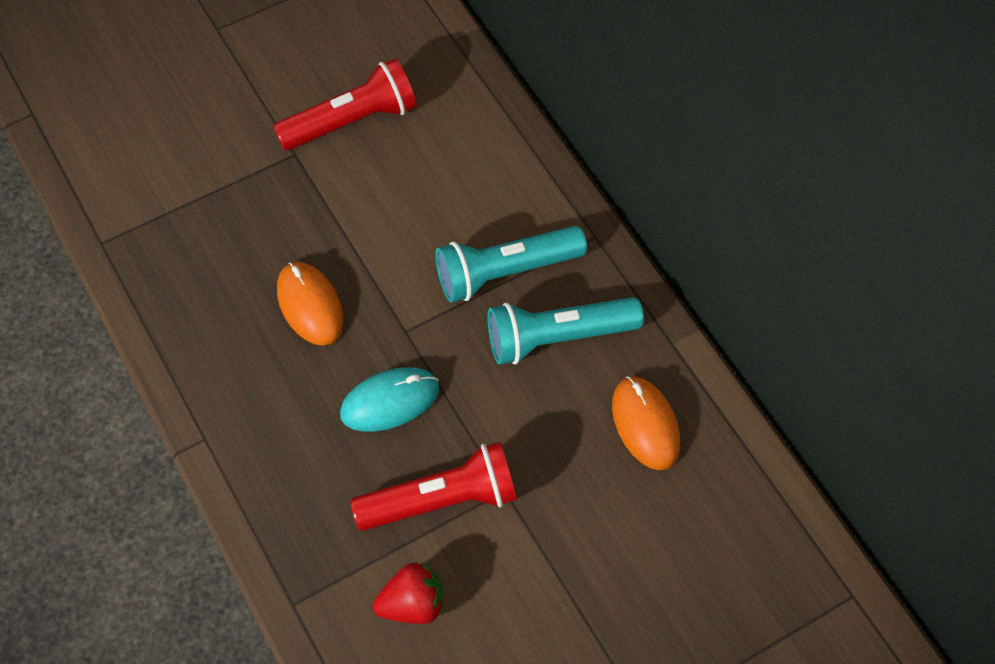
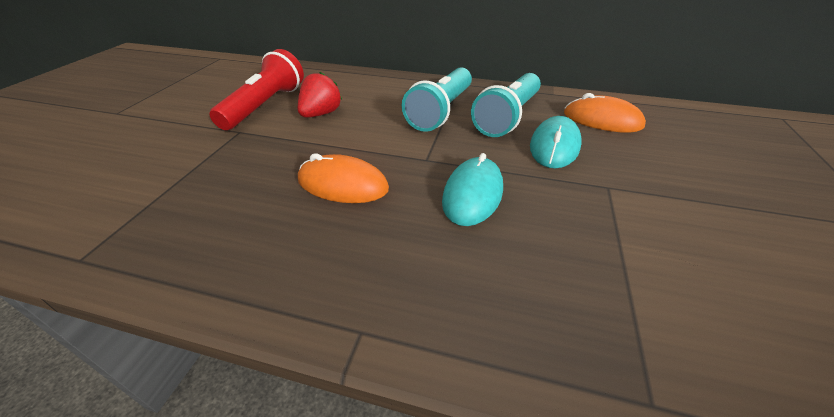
camera: 45 degrees left, 20 degrees down
(412, 605) = (706, 298): red strawberry -> red strawberry (321, 114)
(442, 500) = (593, 218): red flashlight -> none
(536, 413) = (554, 146): none -> turquoise mouse

